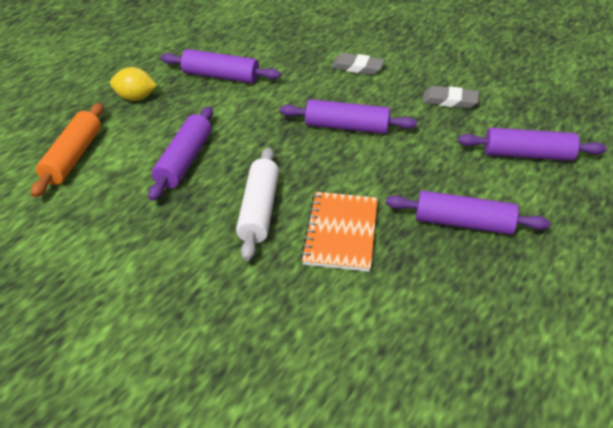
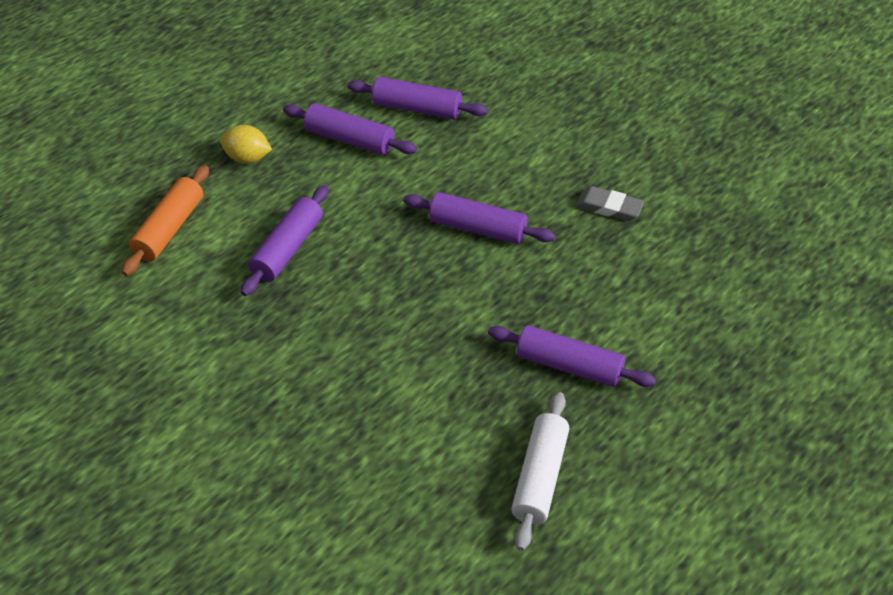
camera: 10 degrees right, 5 degrees up
(259, 210) = (355, 320): white rolling pin -> white rolling pin (539, 477)
(341, 233) = (434, 359): orange notebook -> none
(357, 67) = (514, 146): grey eraser -> none
(527, 155) = (673, 292): purple rolling pin -> purple rolling pin (417, 108)

